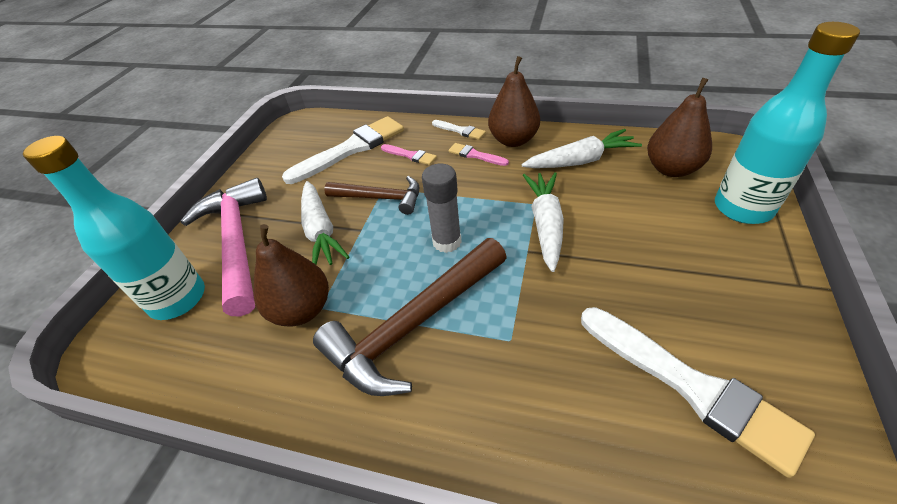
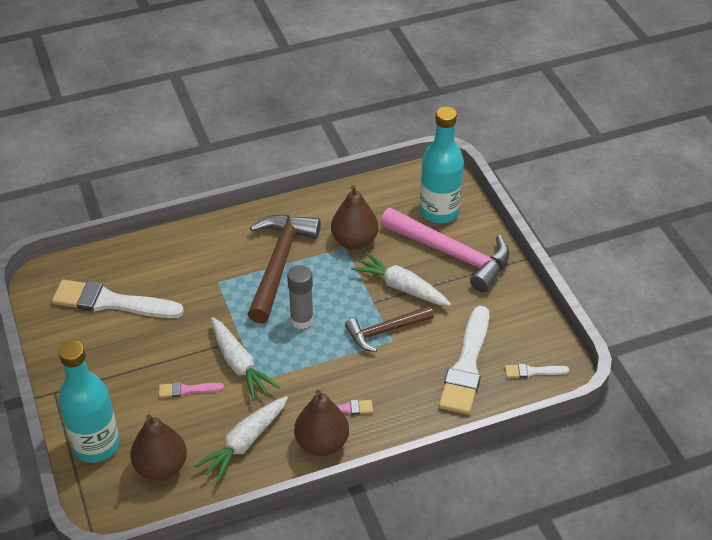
camera: 140 degrees right, 0 degrees up
(410, 155) = (403, 383): pink brush -> pink brush (187, 390)
(460, 130) = (384, 434): white brush -> white brush (533, 371)

